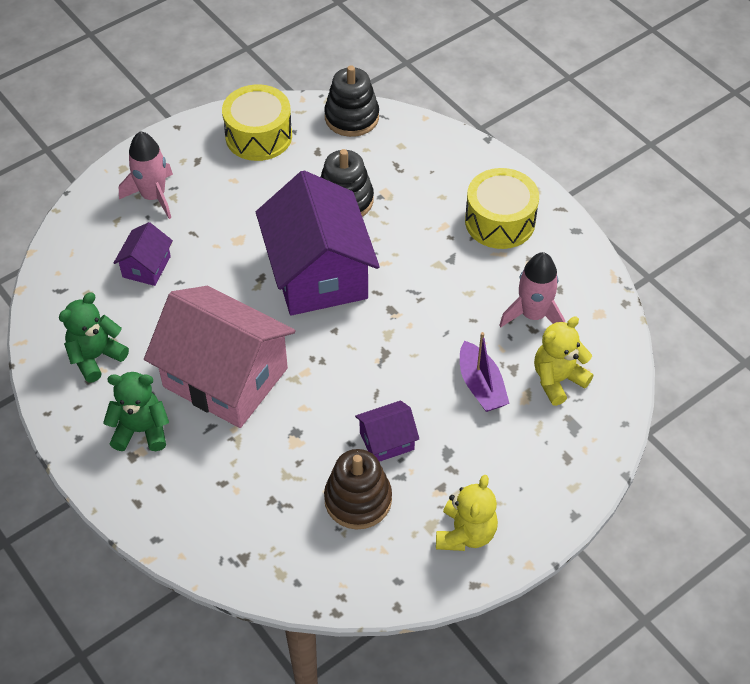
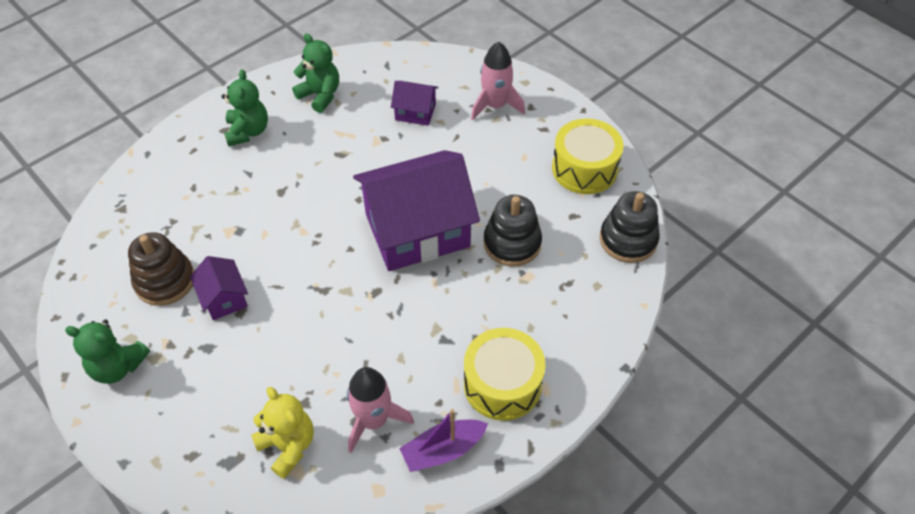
camera: 85 degrees right, 0 degrees up
(225, 377) = (298, 177): pink house -> none
(465, 533) = (118, 366): yellow teddy bear -> green teddy bear
(481, 385) = (283, 373): purple boat -> purple boat (443, 450)

